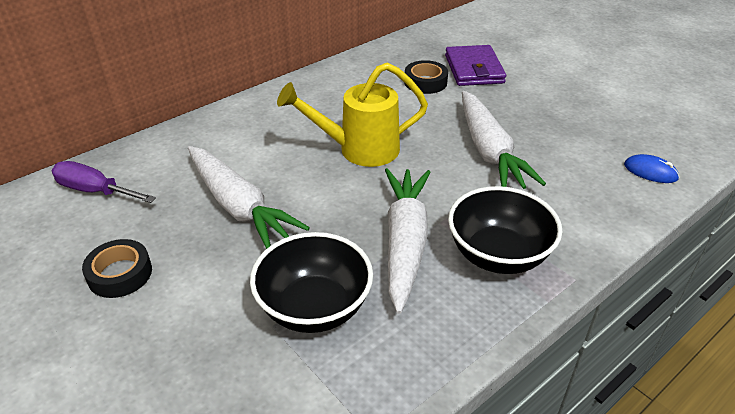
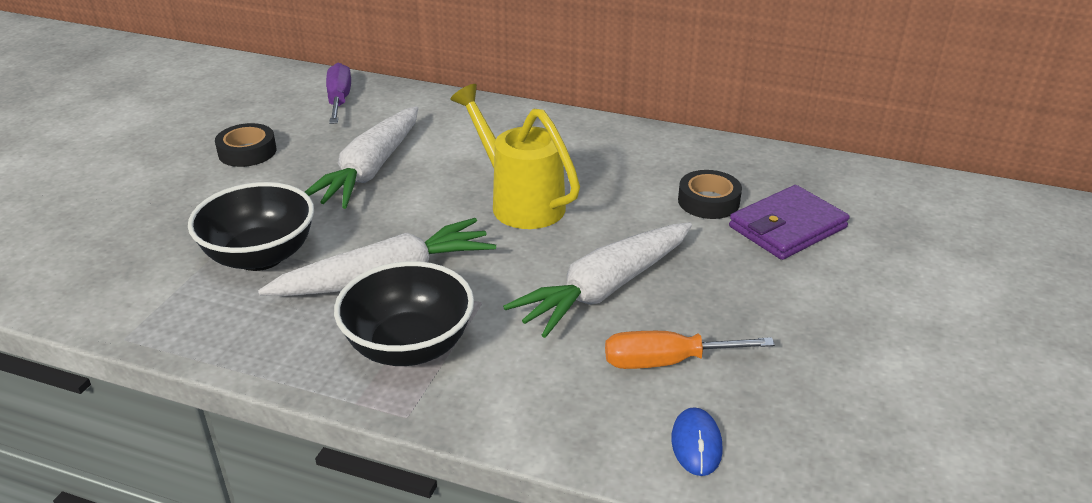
camera: 60 degrees right, 5 degrees down
(574, 155) = (666, 362): none -> orange screwdriver

